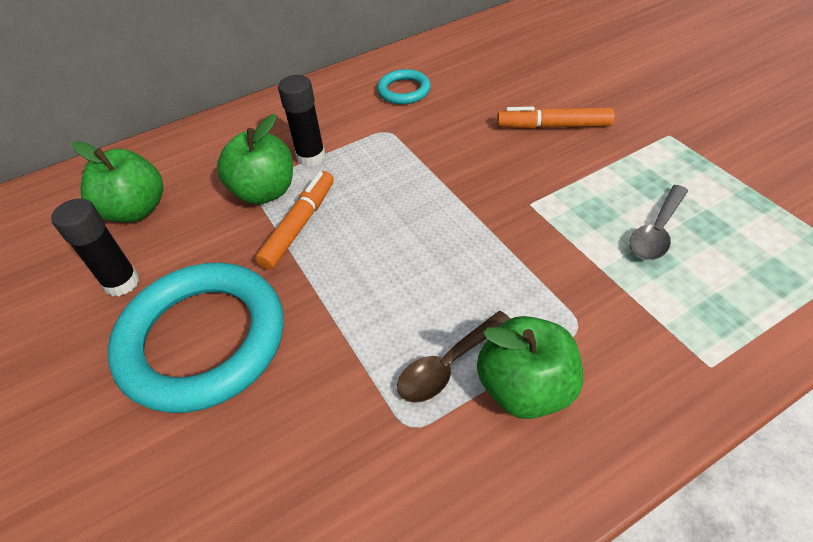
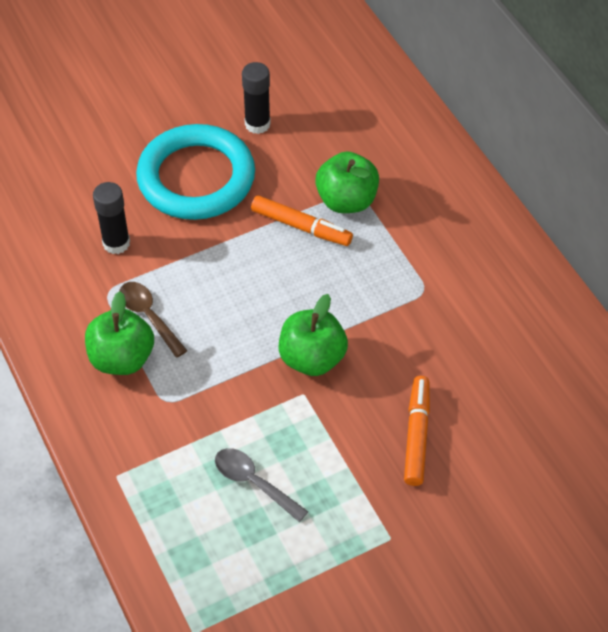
camera: 90 degrees right, 5 degrees up
(136, 210) = (336, 118): green apple -> green apple (312, 358)
(311, 157) = (390, 231): black glue stick -> black glue stick (116, 243)
(404, 90) = (495, 309): turquoise ring -> none

